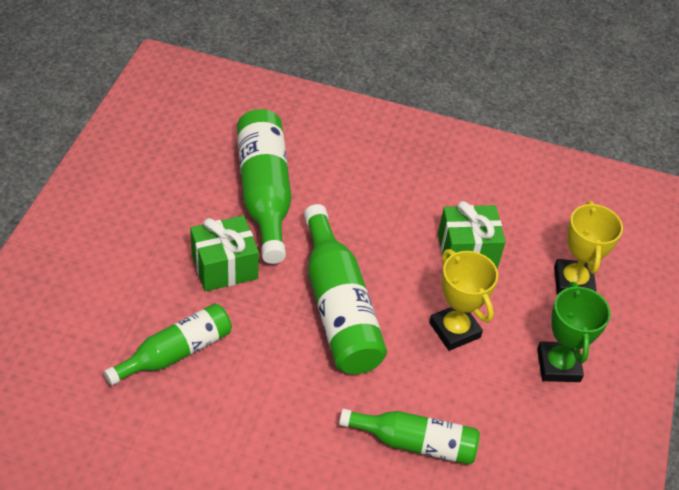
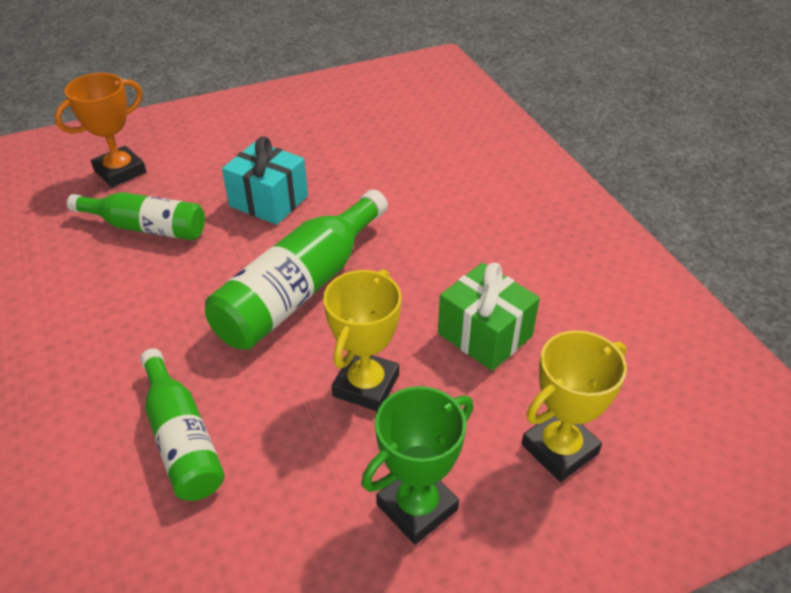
camera: 55 degrees right, 5 degrees down
(78, 330) = (120, 171): none -> orange trophy
(224, 266) = (269, 201): green gift -> turquoise gift
(264, 193) = (378, 176): green bottle -> none

